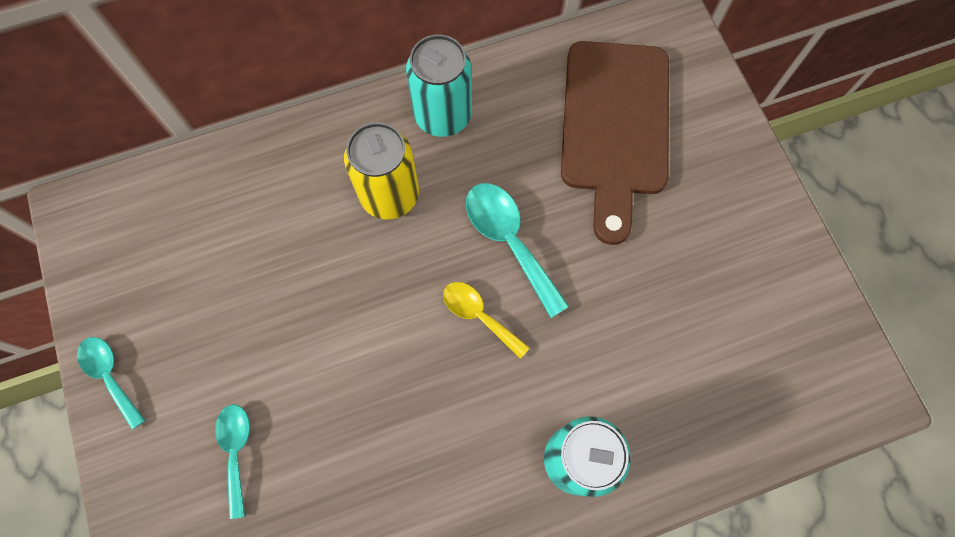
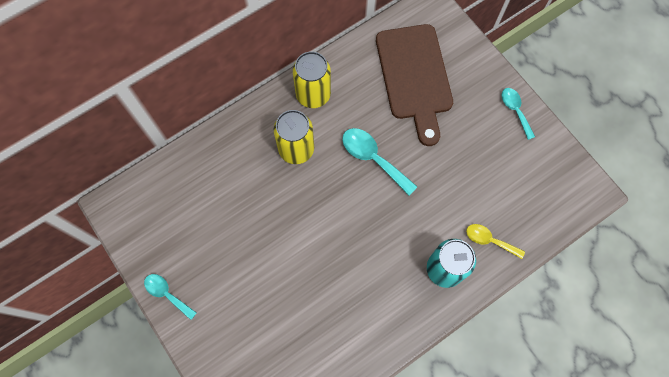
camera: 15 degrees left, 0 degrees up
(236, 451) = (254, 316): turquoise spoon -> turquoise spoon (515, 110)
(443, 115) = (313, 94): turquoise can -> yellow can
(479, 315) = (368, 205): yellow spoon -> yellow spoon (489, 240)

